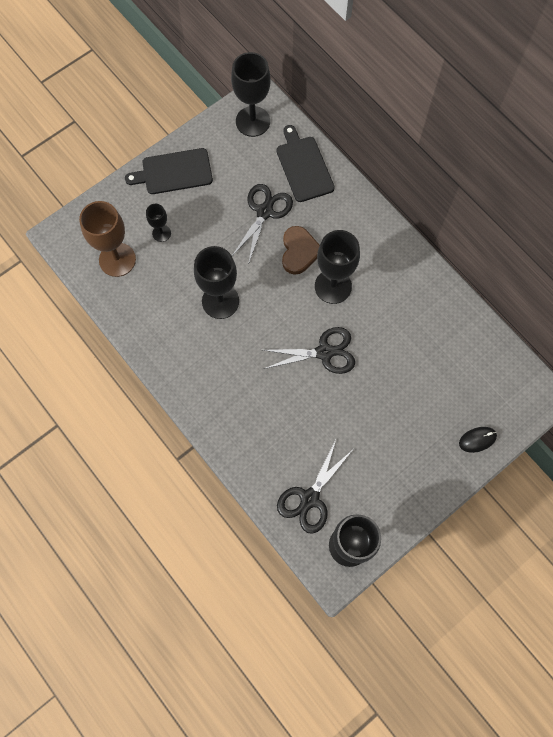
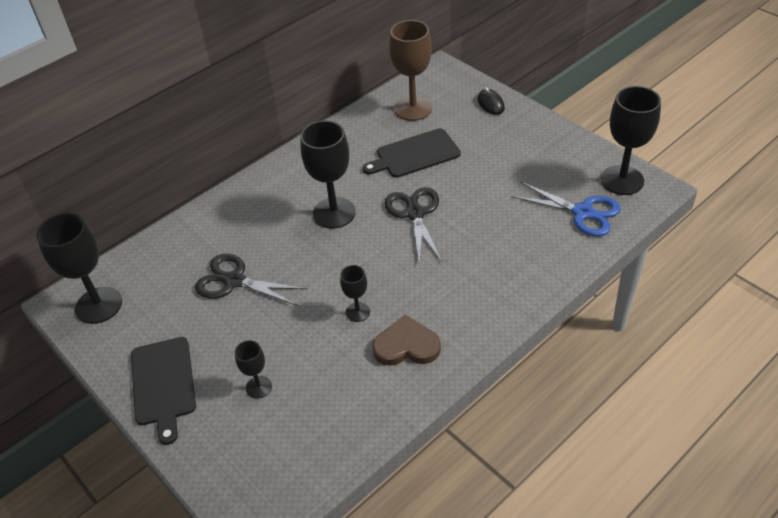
camera: 90 degrees left, 25 degrees down
(117, 259) = (299, 436): brown goblet -> brown goblet (413, 108)
(220, 301) = (357, 312): black goblet -> black goblet, size x0.52
(299, 251) = (290, 244): brown heart -> brown heart (406, 346)
(304, 166) = (174, 250): black cutting board -> black cutting board (414, 154)
(309, 498) = (583, 212): black scissors -> blue scissors

